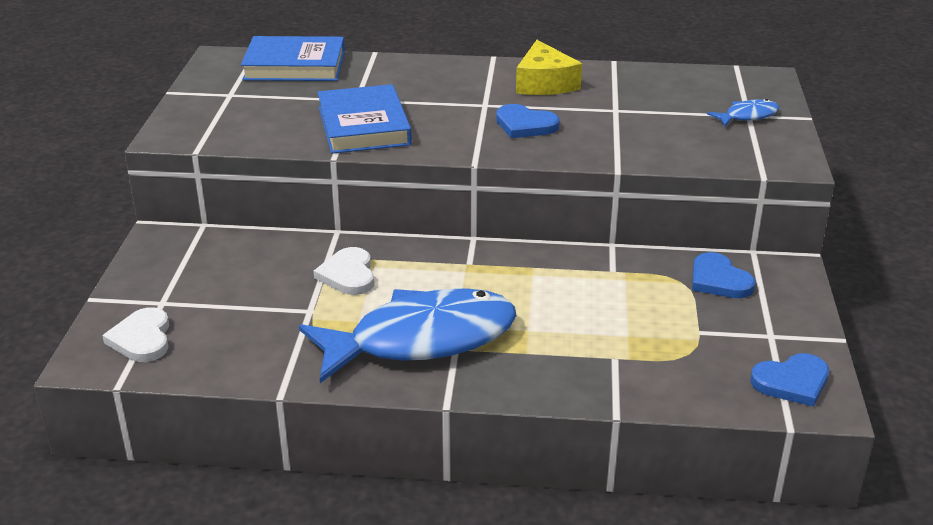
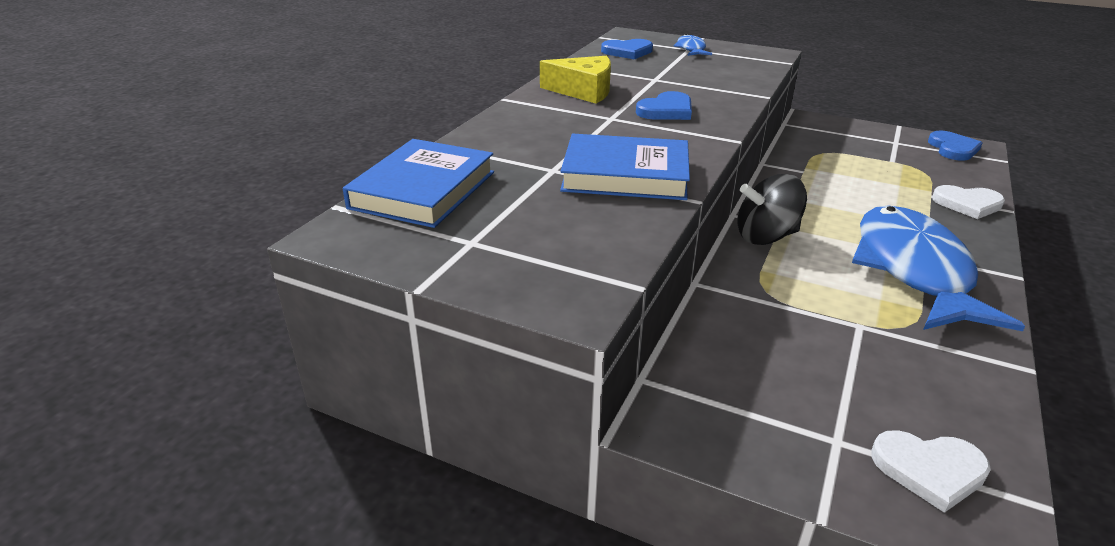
camera: 70 degrees left, 0 degrees up
(348, 275) = (790, 290): white heart -> white heart (967, 204)
(438, 257) = (766, 236): none -> black spinning top
(719, 280) = (823, 141): blue heart -> blue heart (627, 52)

